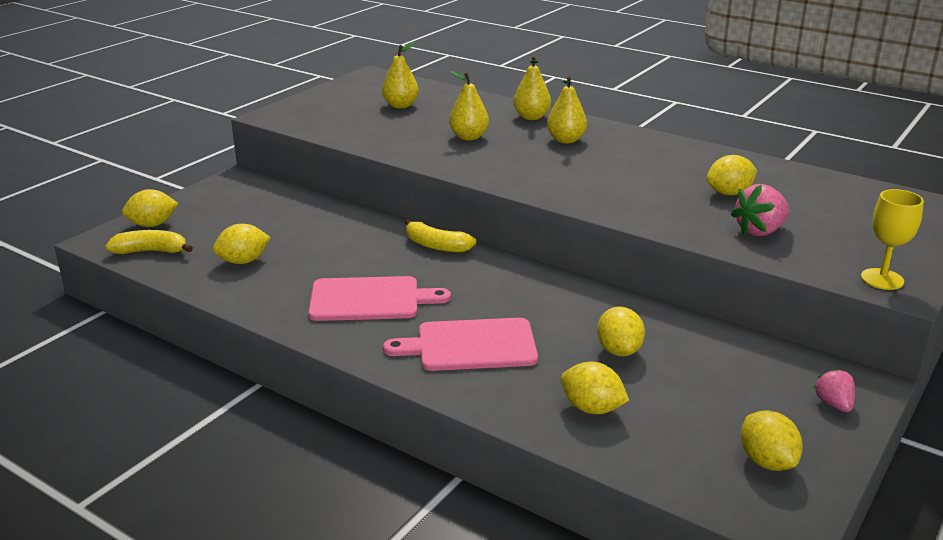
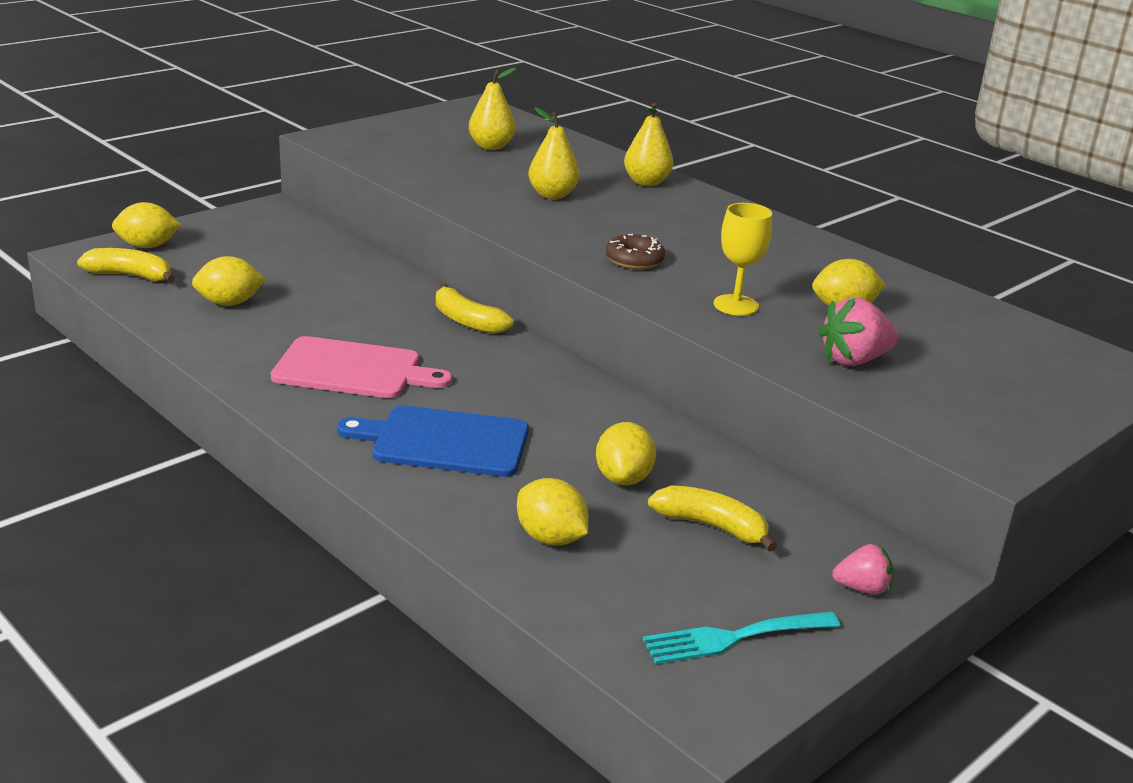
camera: 10 degrees right, 0 degrees up
(471, 345) = (444, 442): pink cutting board -> blue cutting board
(559, 179) = (634, 260): none -> brown donut
(566, 140) = (672, 215): yellow pear -> none
(703, 376) = (712, 526): none -> yellow banana
(766, 461) = (733, 638): yellow lemon -> turquoise fork
(833, 404) = (862, 588): pink strawberry -> pink strawberry turned 90 degrees clockwise
(882, 279) = (978, 442): yellow goblet -> yellow goblet (736, 305)

